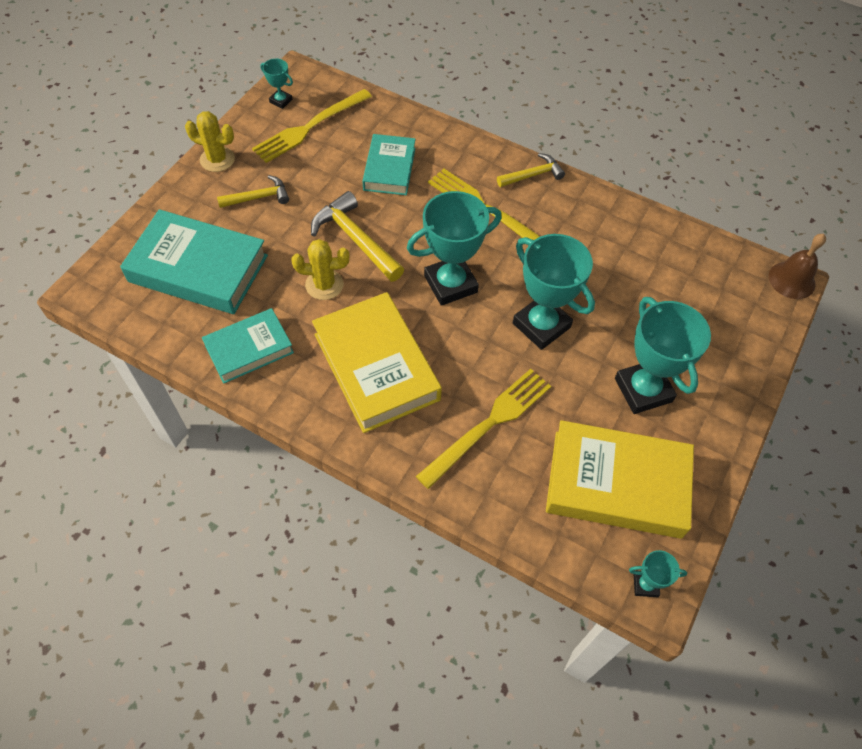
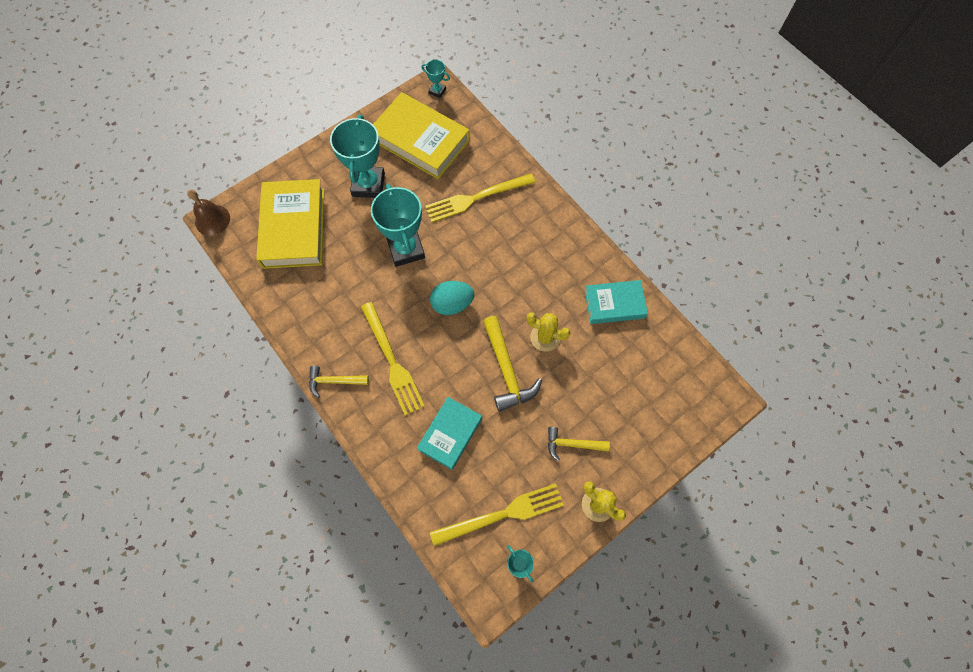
camera: 155 degrees left, 10 degrees up
(198, 268) = (637, 388): turquoise book -> none
(376, 367) = (531, 260): yellow book -> yellow book (294, 228)
(450, 284) = (452, 304): turquoise trophy -> turquoise egg

